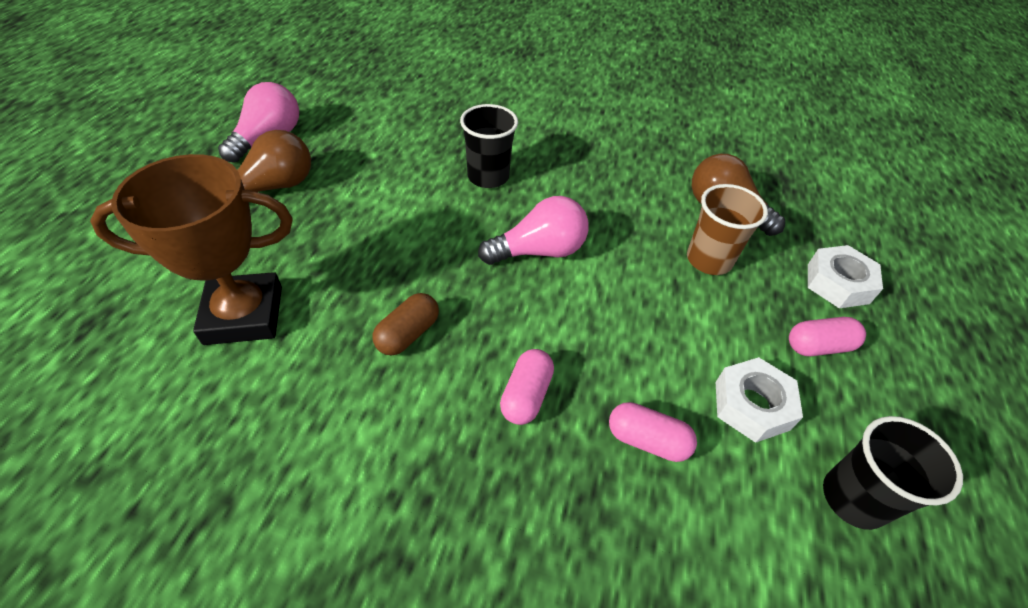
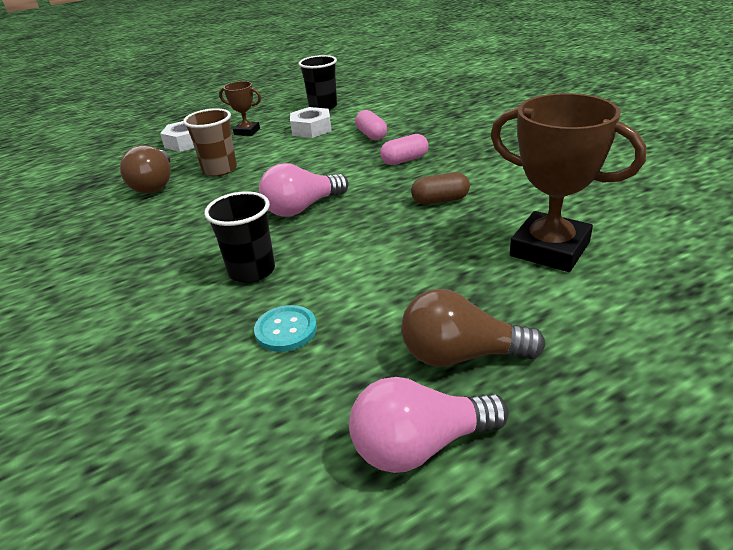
camera: 130 degrees left, 15 degrees down
(406, 154) = (286, 330): none -> turquoise button
(539, 251) = (302, 208): pink light bulb -> pink light bulb turned 60 degrees counterclockwise
(818, 346) = (247, 131): pink capsule -> brown trophy

